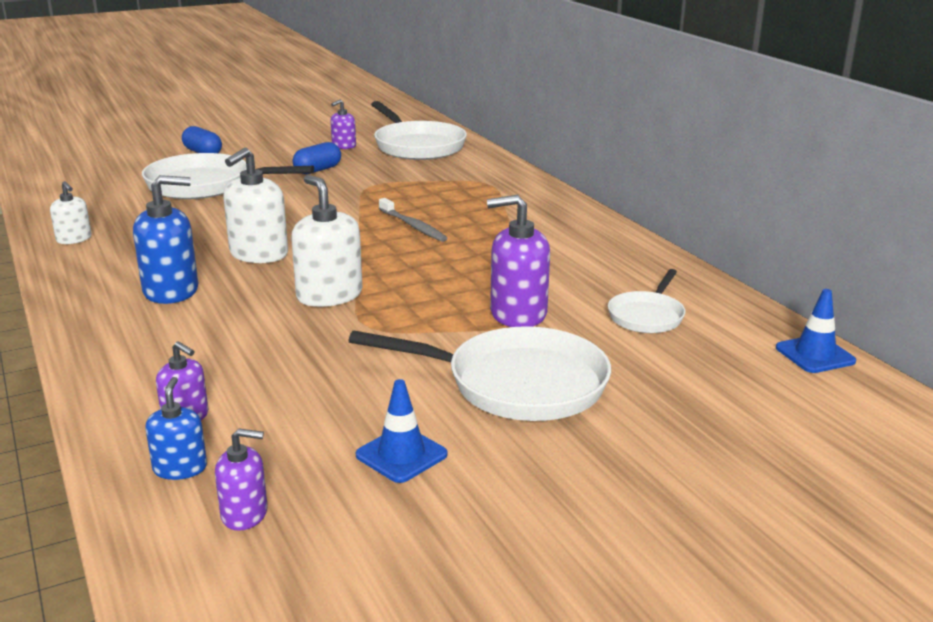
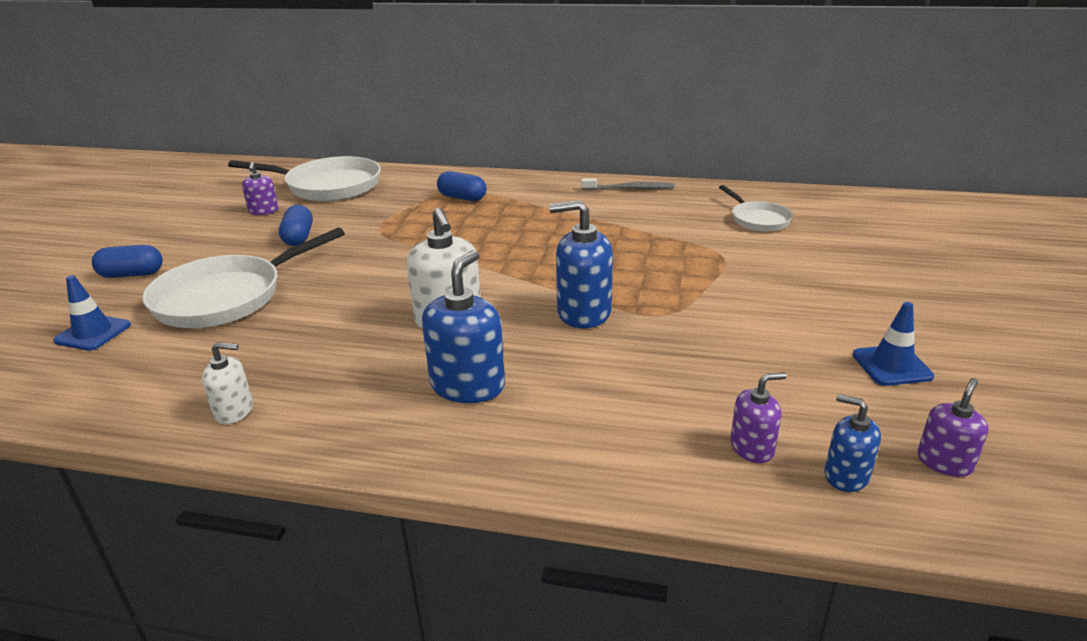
camera: 50 degrees left, 5 degrees up
(329, 295) = (583, 312): white soap dispenser -> blue soap dispenser
(413, 226) = (495, 239): grey toothbrush -> grey toothbrush (630, 189)
(473, 190) = (462, 198): none -> blue capsule
(516, 384) = (817, 291): white pan -> none
(518, 314) = (707, 255): purple soap dispenser -> none
(815, 355) = (857, 198): blue traffic cone -> blue traffic cone (93, 333)

